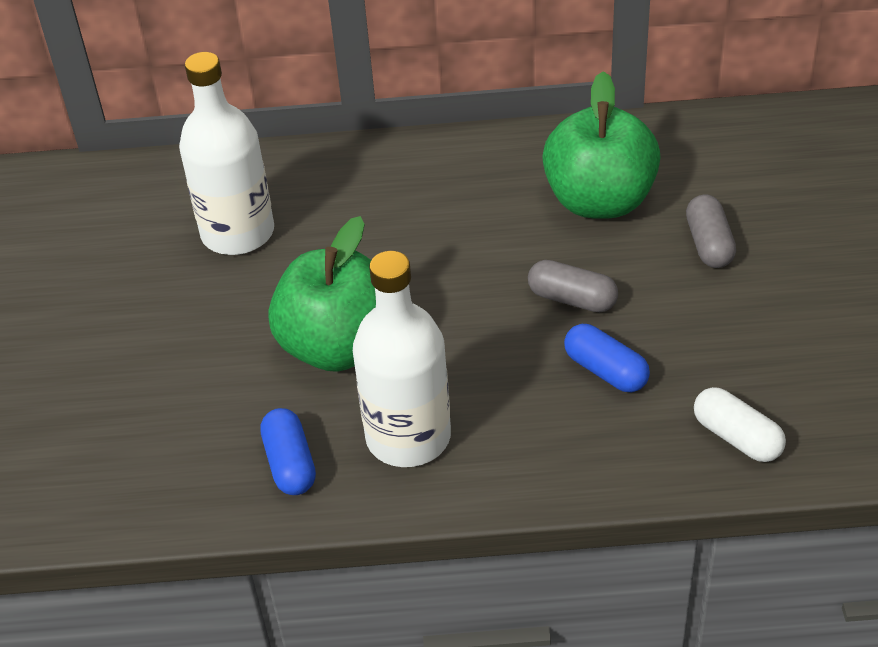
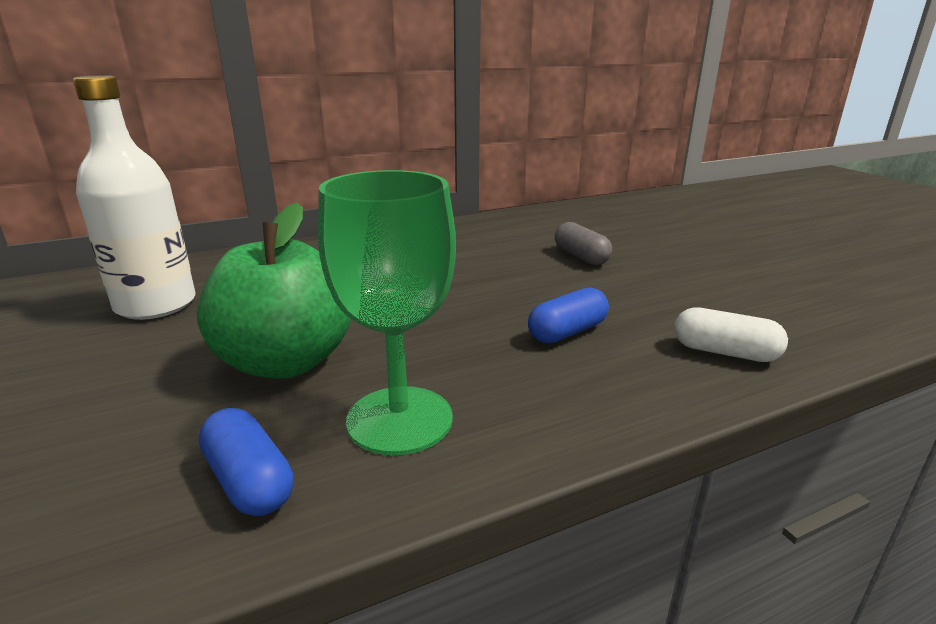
camera: 25 degrees left, 20 degrees down
(408, 437) = (399, 420): white bottle -> green goblet
(572, 299) = (501, 297): grey capsule -> none
(599, 201) = (481, 249): green apple -> none
(605, 371) = (567, 332): blue capsule -> blue capsule turned 60 degrees counterclockwise

